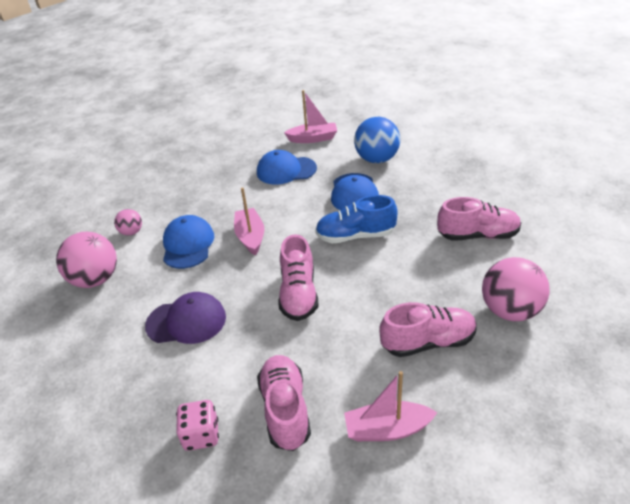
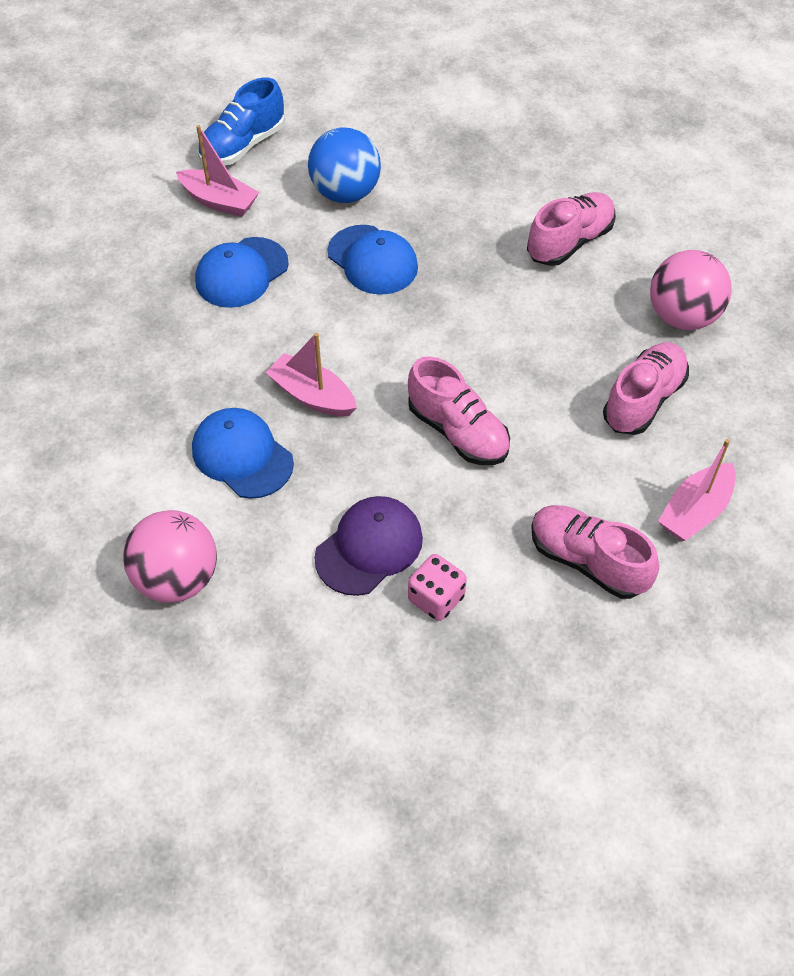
camera: 45 degrees left, 15 degrees up
(131, 232) = (135, 487): pink ball -> none
(201, 435) = (537, 644): pink dice -> pink dice (436, 598)
(313, 139) = (219, 201): pink boat -> pink boat turned 75 degrees clockwise
(355, 236) = (439, 319): blue shoe -> blue shoe (243, 146)

